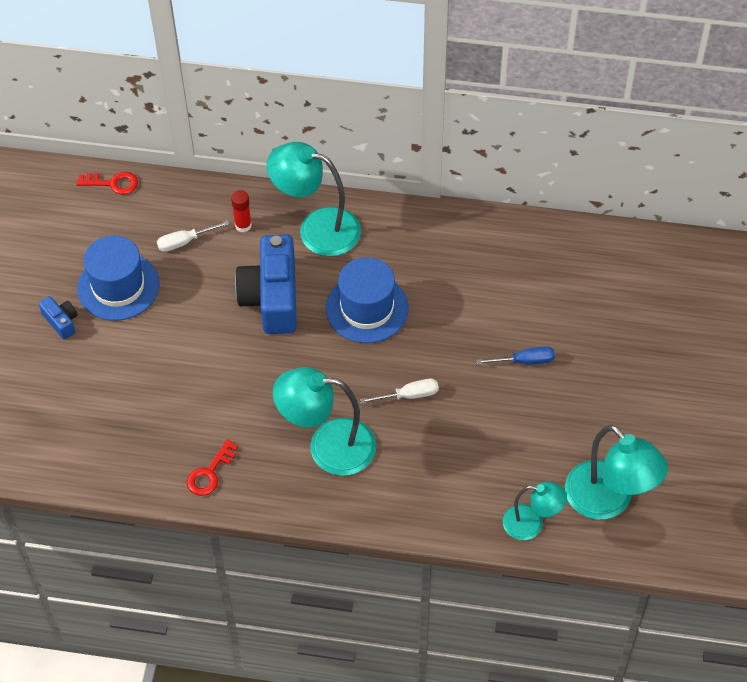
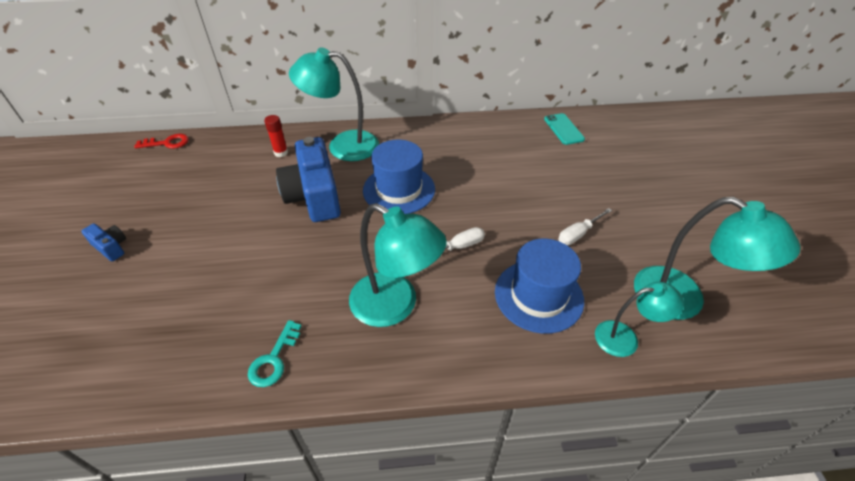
camera: 15 degrees left, 10 degrees down
(118, 286) = (170, 210): blue hat -> blue hat (538, 295)
(184, 242) = (231, 170): white screwdriver -> white screwdriver (578, 234)
(210, 473) = (274, 359): red key -> turquoise key
(328, 446) = (395, 306): turquoise lamp -> turquoise lamp turned 135 degrees counterclockwise
(525, 361) = (546, 203): blue screwdriver -> none
(597, 255) = (563, 129): none -> turquoise phone

